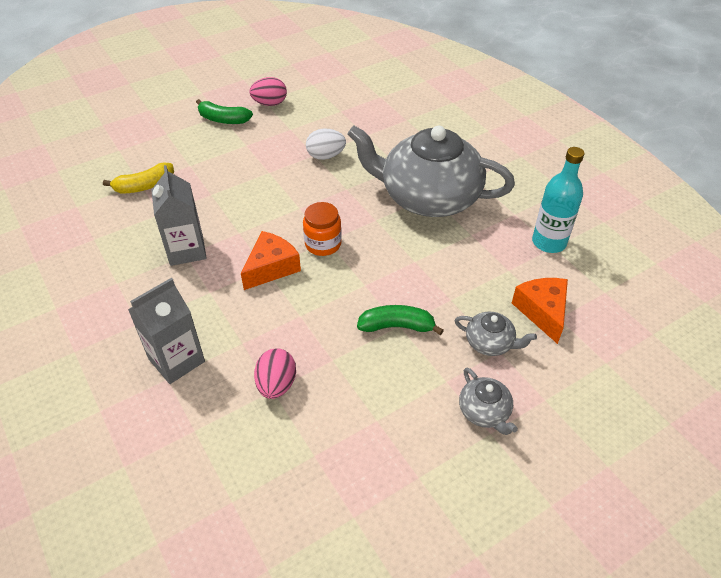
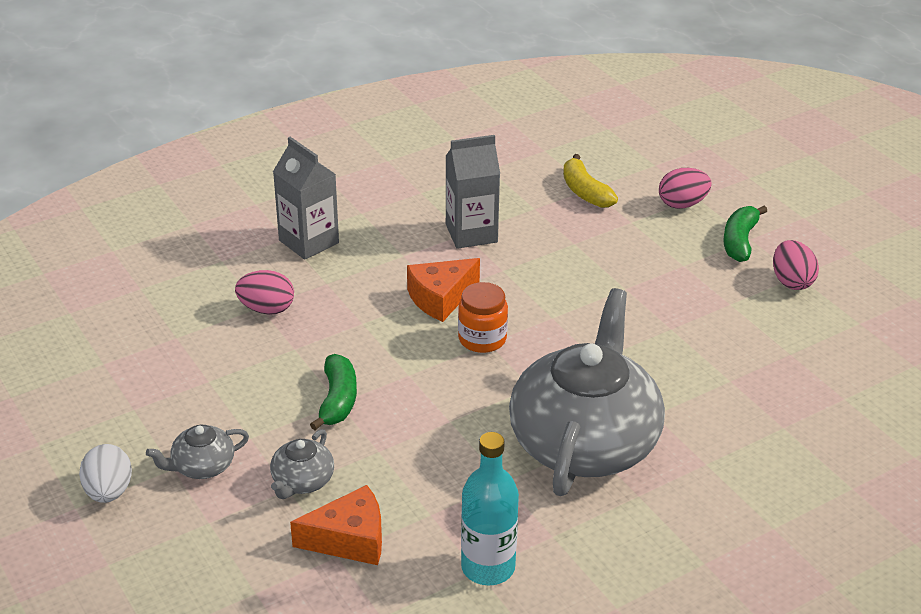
camera: 90 degrees right, 10 degrees down
(174, 140) = (682, 204): none -> pink egg
(271, 268) = (440, 298): orange cheese -> orange cheese turned 105 degrees clockwise
(326, 156) = (669, 339): white egg -> white egg (109, 492)

